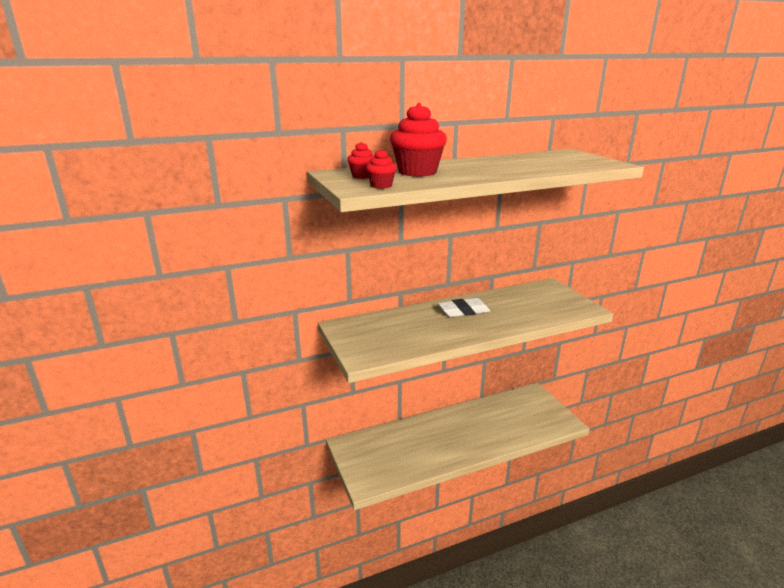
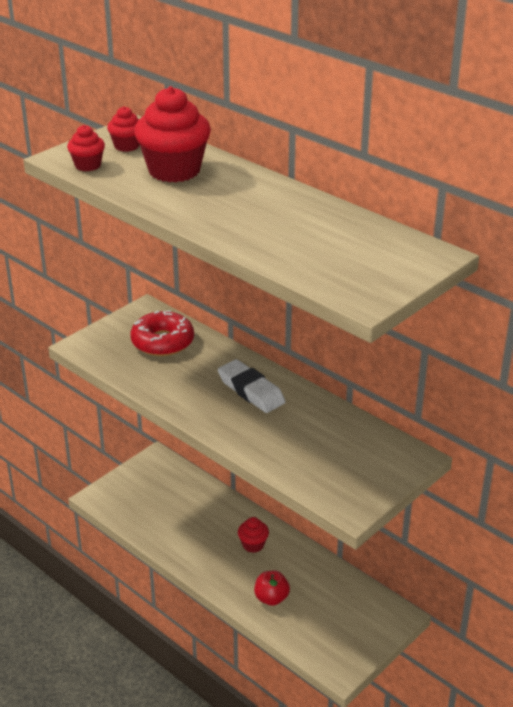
camera: 65 degrees right, 10 degrees up
(385, 327) = (162, 342): none -> red donut
(455, 425) = (253, 545): none -> red cupcake
(504, 431) = (271, 598): none -> red apple

